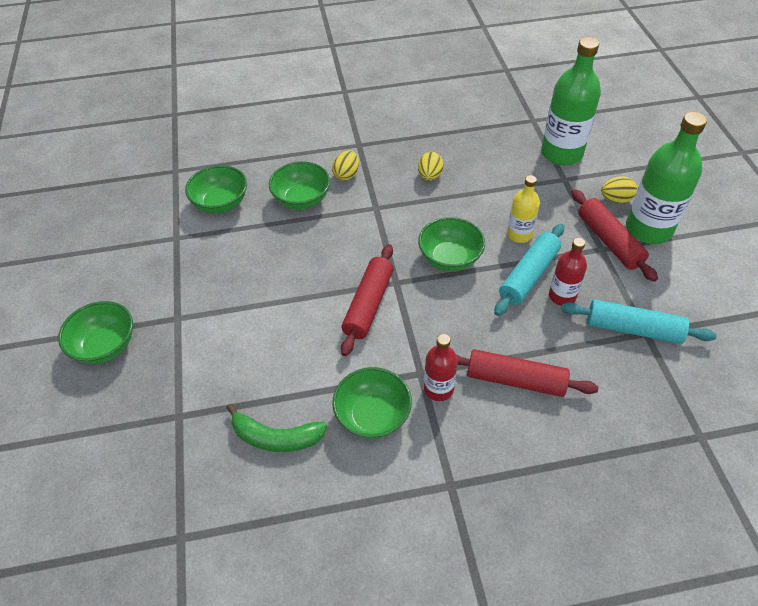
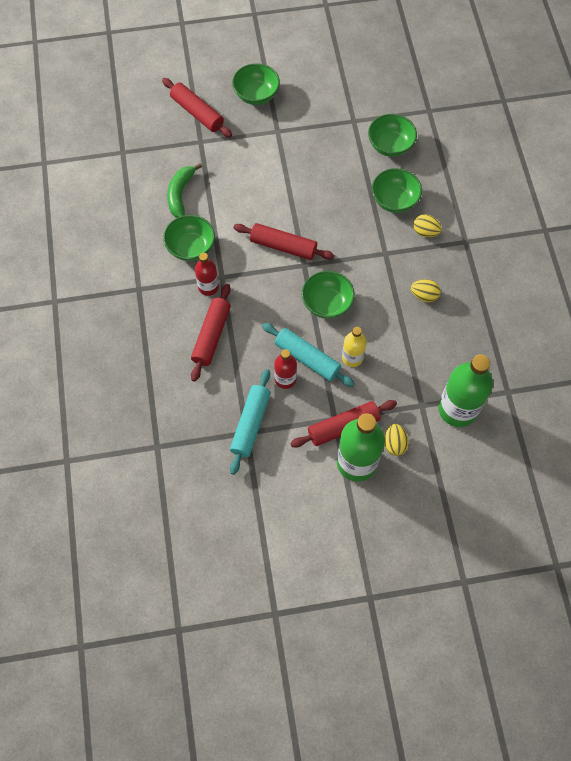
camera: 90 degrees right, 15 degrees up
(121, 424) = (197, 113): none -> red rolling pin

